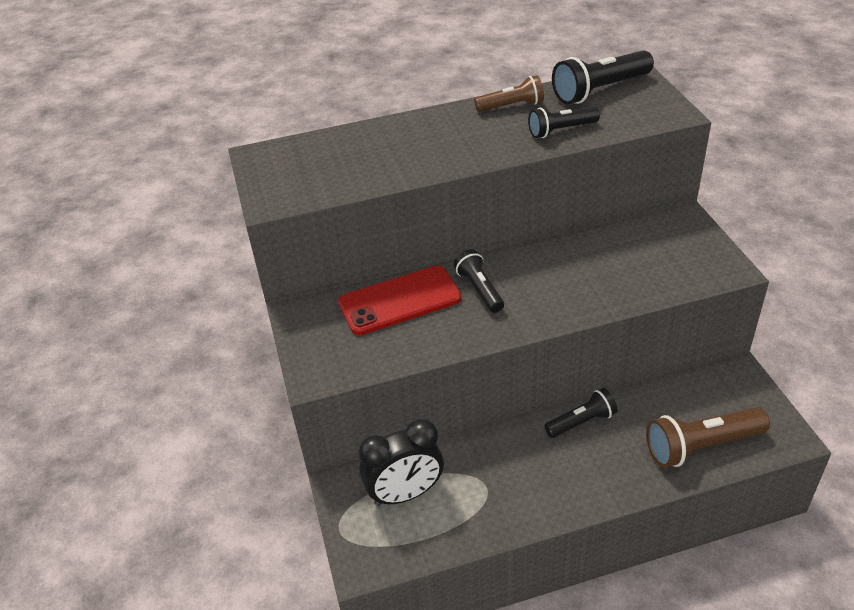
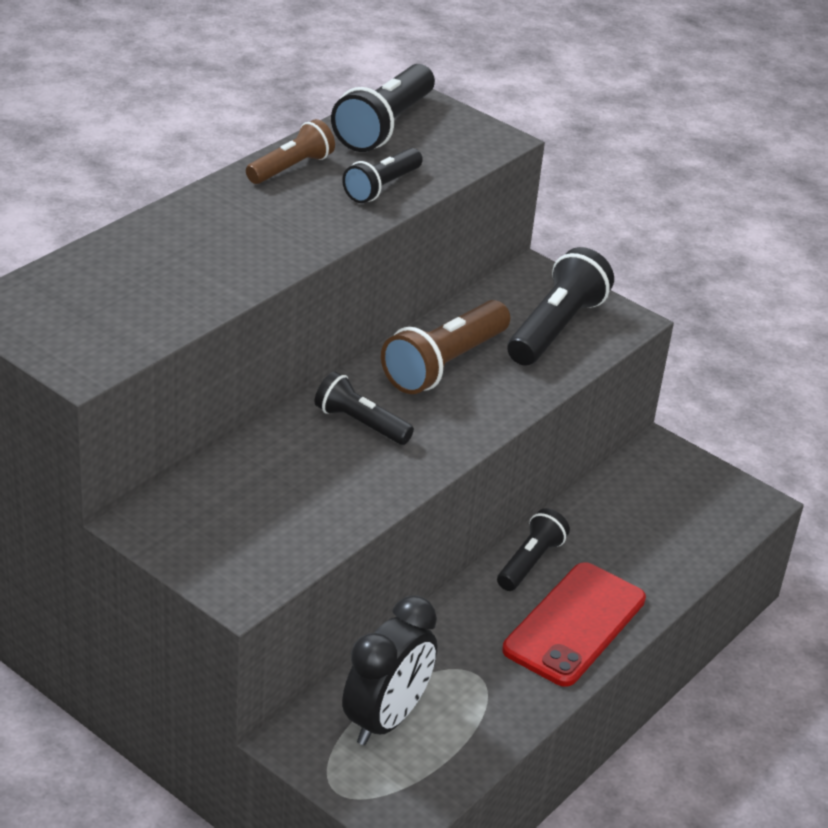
camera: 40 degrees left, 5 degrees down
(399, 300) = (269, 466): red phone -> red phone (574, 624)
(670, 261) = (555, 328): none -> black flashlight
(701, 446) = (676, 543): brown flashlight -> brown flashlight (444, 365)

